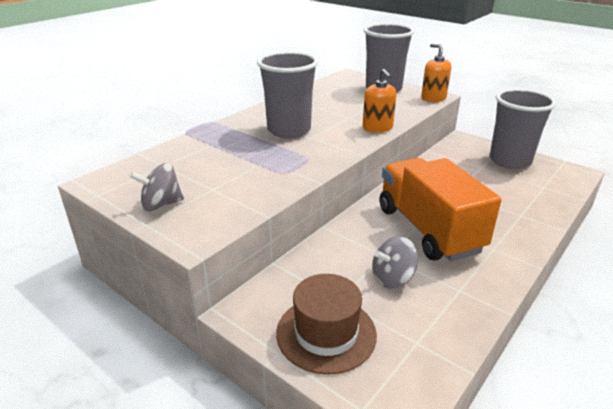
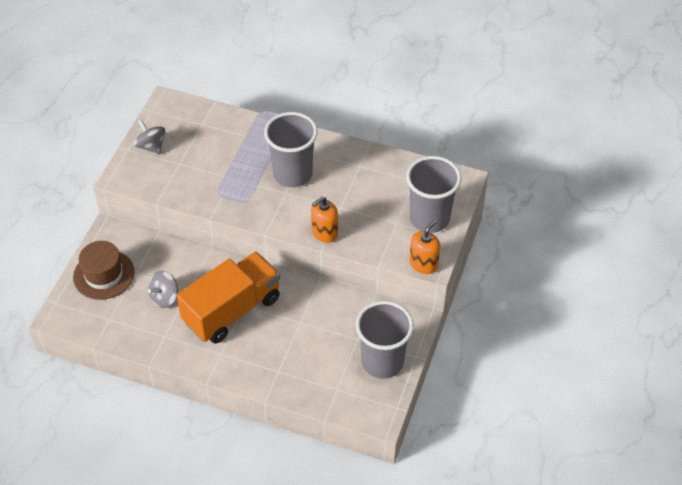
camera: 70 degrees right, 20 degrees up
(392, 278) = (165, 297): grey spinning top -> grey spinning top turned 90 degrees counterclockwise

